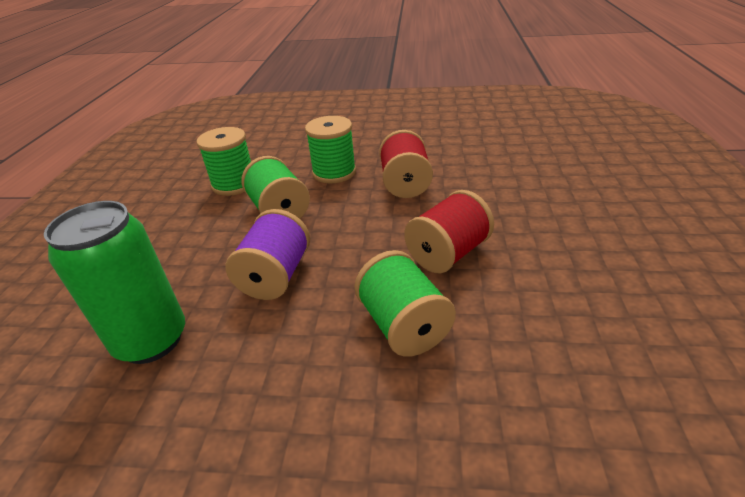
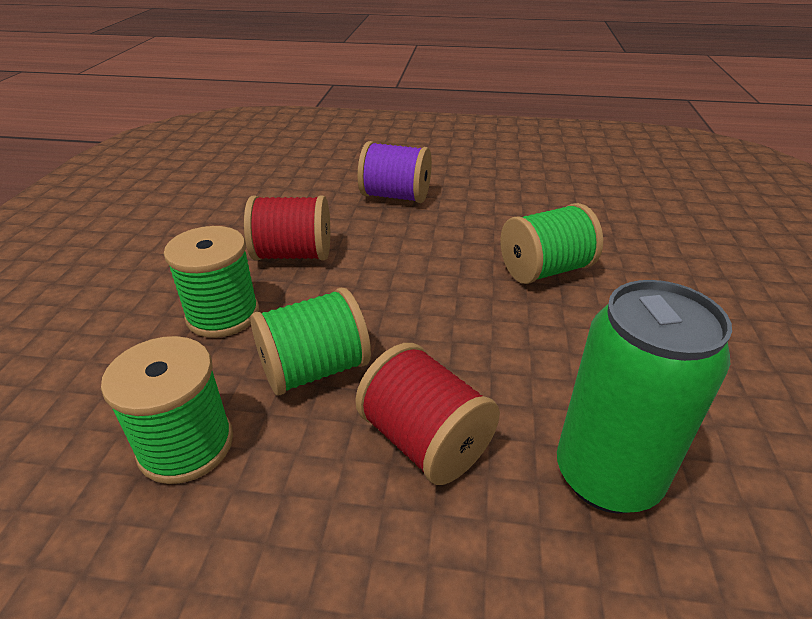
camera: 90 degrees left, 0 degrees up
(275, 276) = (473, 361): purple spool -> purple spool (395, 196)
(448, 253) = (442, 239): red spool -> red spool (425, 441)

